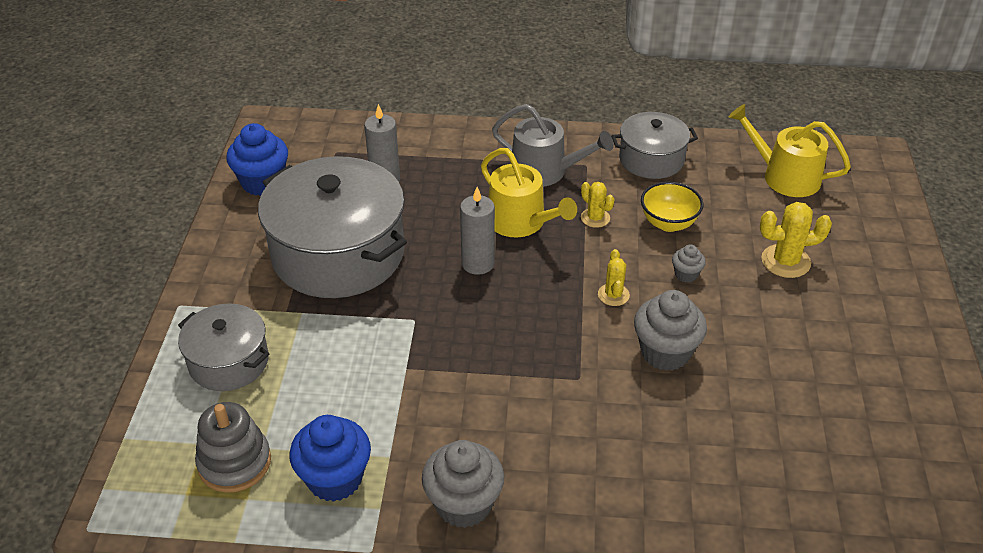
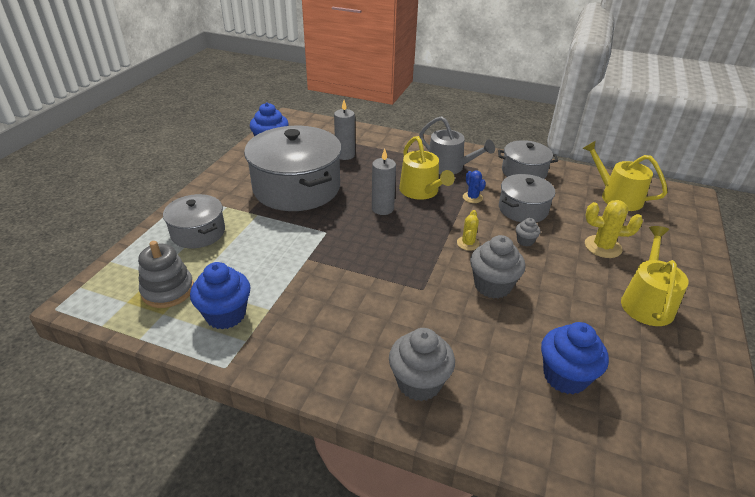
camera: 15 degrees right, 5 degrees down
(463, 504) = (304, 352): grey cupcake -> grey cupcake (419, 383)
(595, 218) = (472, 197): yellow cactus -> blue cactus
(668, 223) = (523, 209): yellow bowl -> grey pot
(786, 456) = (565, 376): none -> blue cupcake
(856, 331) = (646, 302): none -> yellow watering can

